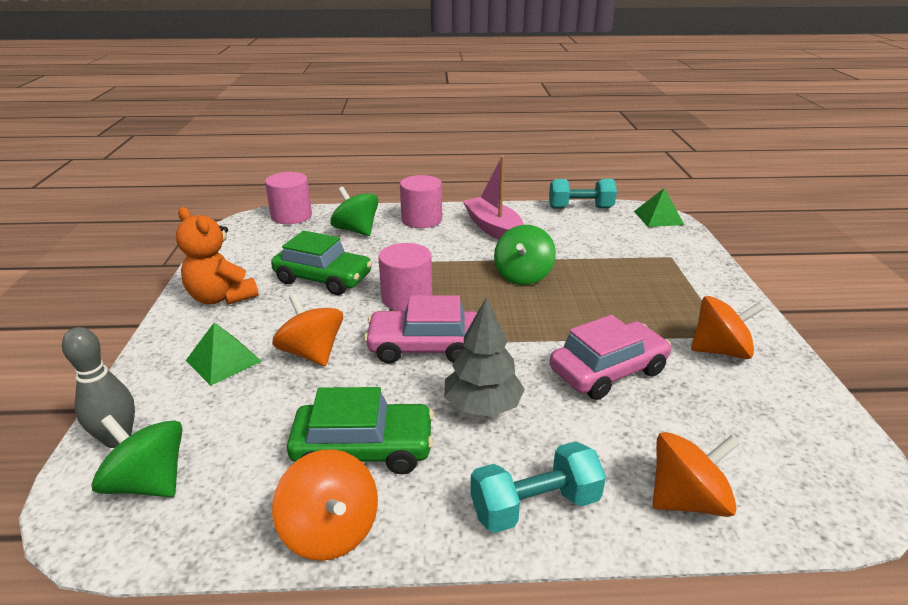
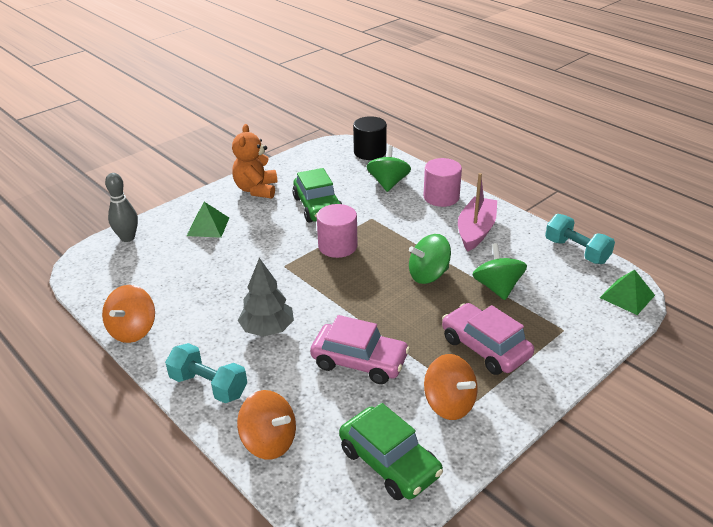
camera: 50 degrees right, 5 degrees up
(149, 482) = (112, 264): green spinning top -> green spinning top (497, 287)
(291, 216) = (370, 152): pink cylinder -> black cylinder
(312, 353) = (245, 247): orange spinning top -> none
(363, 449) = (192, 308): green car -> green car (389, 462)
(424, 347) = (297, 280): pink car -> pink car (485, 348)

